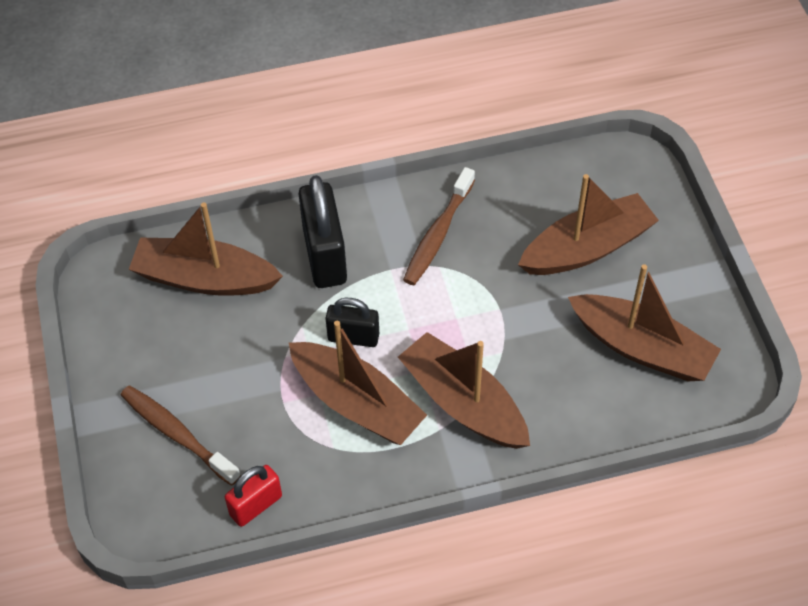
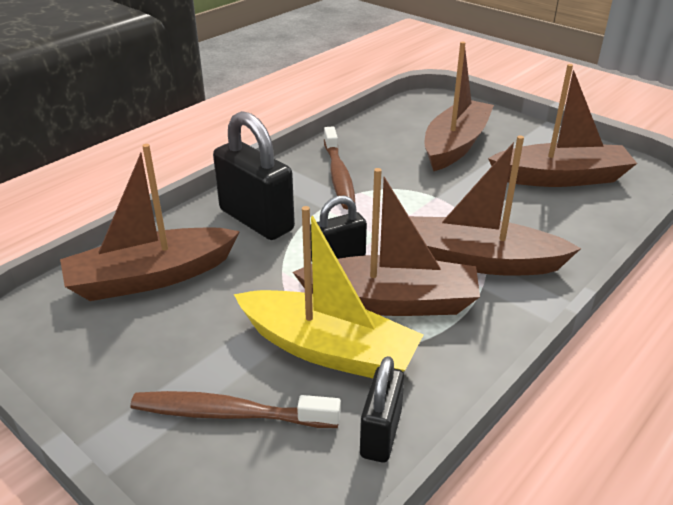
camera: 35 degrees left, 20 degrees down
(256, 505) = (381, 433): red padlock -> black padlock
(276, 420) = (328, 349): none -> yellow boat

